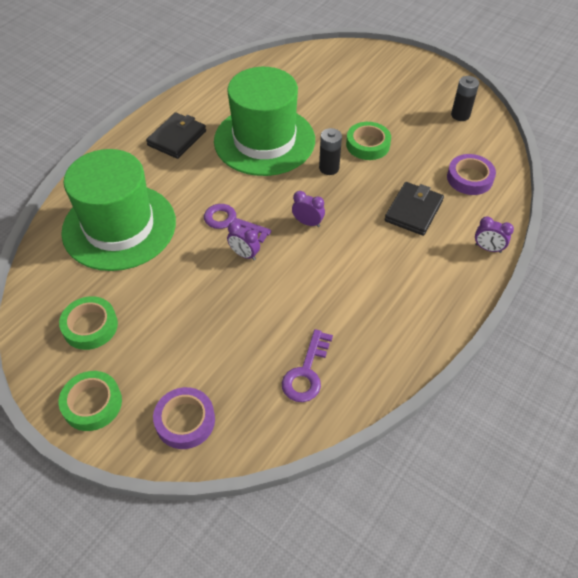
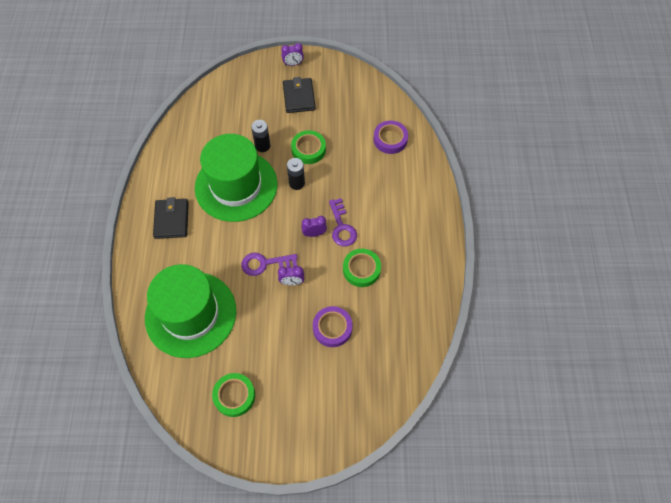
camera: 35 degrees left, 10 degrees up
(92, 403) = (280, 443): green tape -> green tape (361, 269)
(185, 421) = (345, 414): purple tape -> purple tape (332, 328)
(306, 372) = (390, 336): purple key -> purple key (342, 227)
(413, 211) = (373, 185): black wallet -> black wallet (299, 97)
(460, 115) = (351, 91): black battery -> black battery (262, 146)
(488, 248) = (434, 186): purple clock -> purple clock (293, 64)

